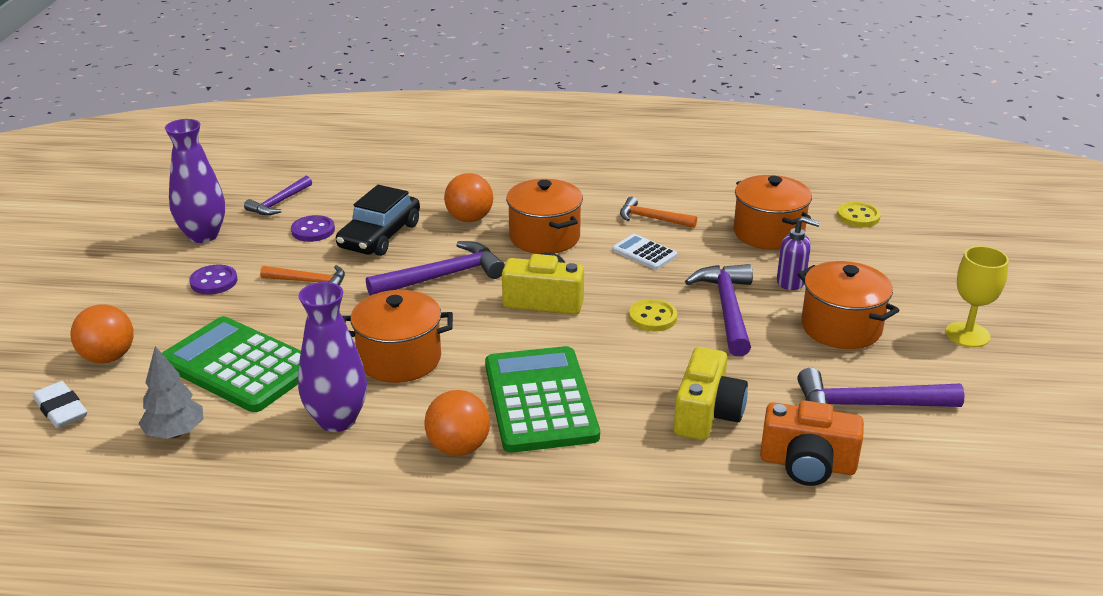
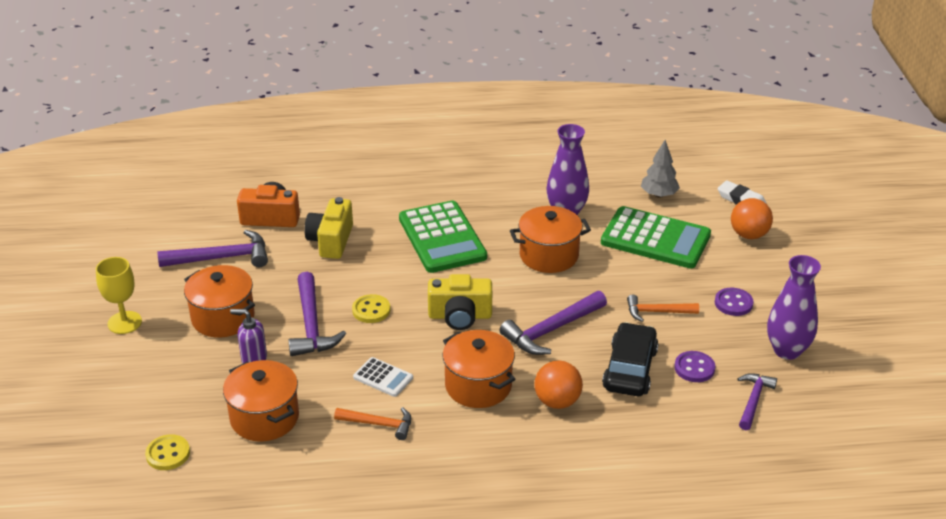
camera: 170 degrees right, 5 degrees up
(458, 447) = (484, 205): orange ball -> none

